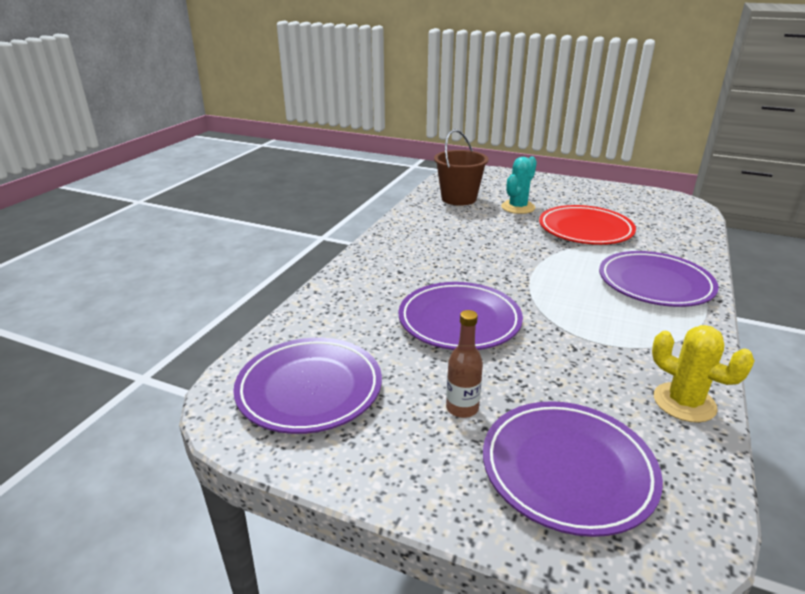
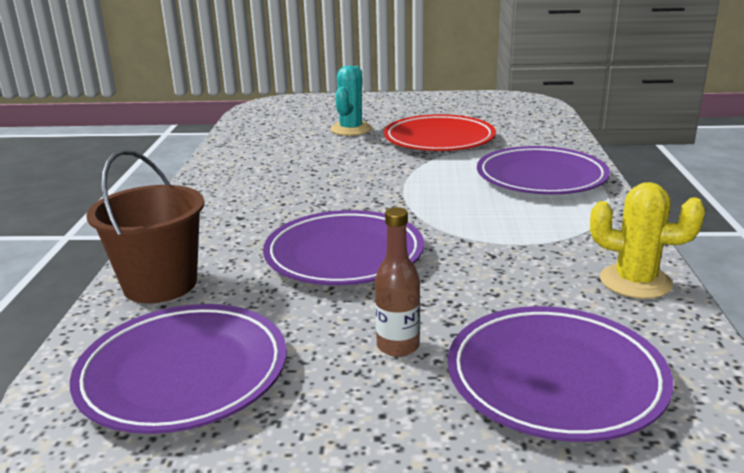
camera: 20 degrees left, 5 degrees down
(458, 198) = (275, 131): brown bucket -> brown bucket (160, 284)

